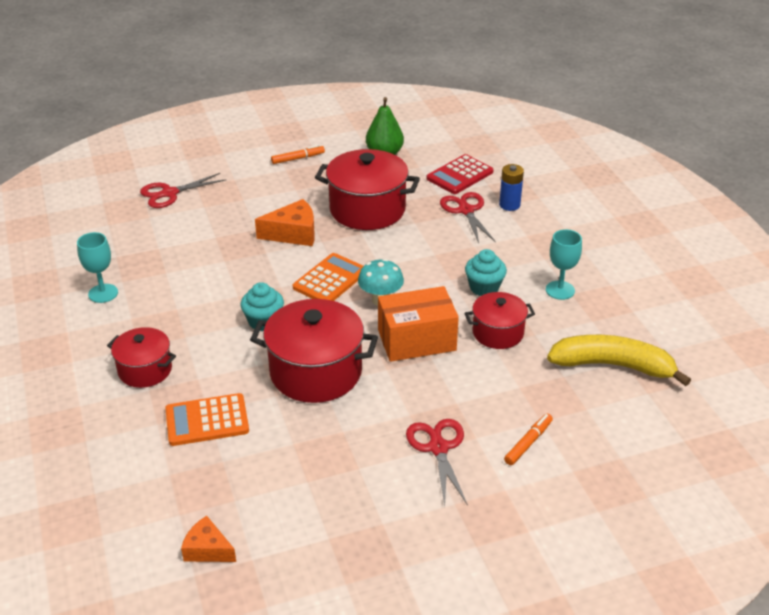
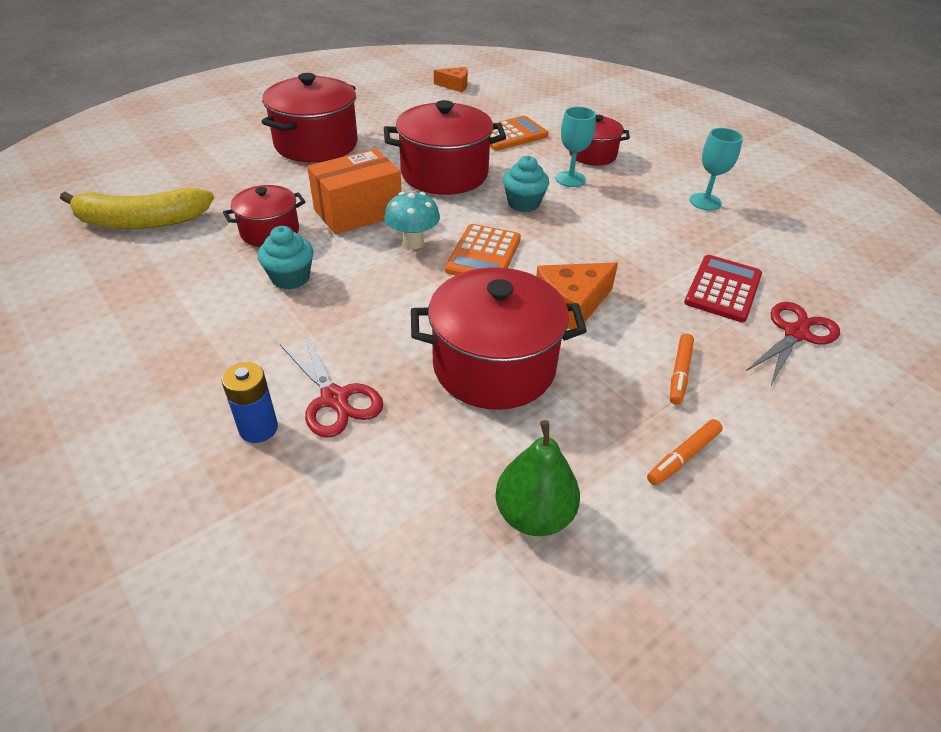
camera: 160 degrees right, 5 degrees up
(438, 448) = (316, 144): red scissors -> red pot
(460, 175) = (362, 486): red calculator -> red calculator (723, 289)
(528, 443) = (239, 156): orange marker -> orange marker (679, 373)
(560, 290) = (188, 292): turquoise goblet -> turquoise goblet (570, 179)

